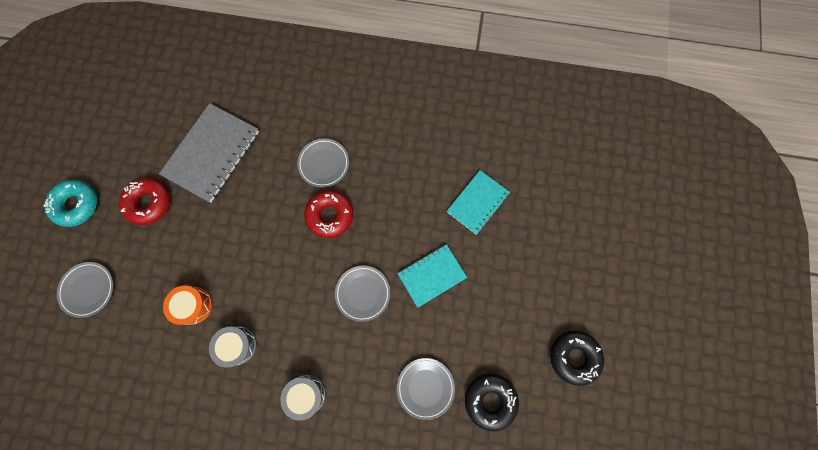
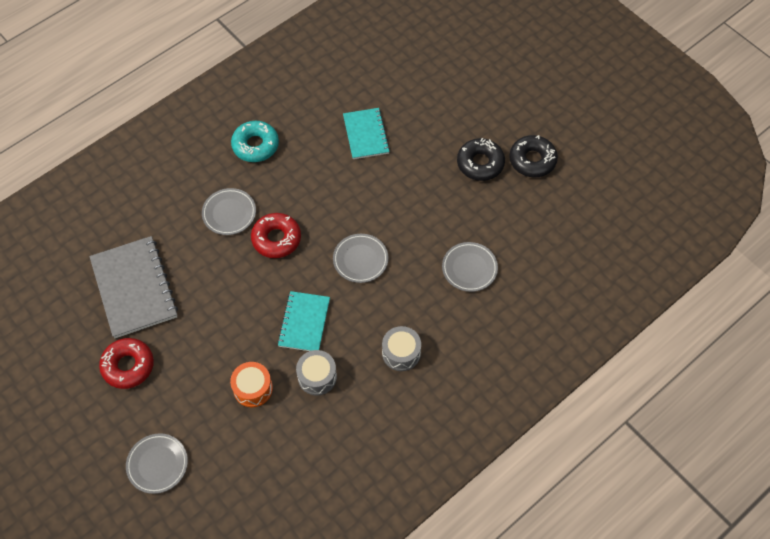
camera: 50 degrees left, 15 degrees down
(77, 205) = (69, 426): turquoise donut -> turquoise donut (255, 145)
(431, 275) = (391, 204): turquoise notebook -> turquoise notebook (304, 322)
(490, 400) = (515, 234): black donut -> black donut (480, 163)

